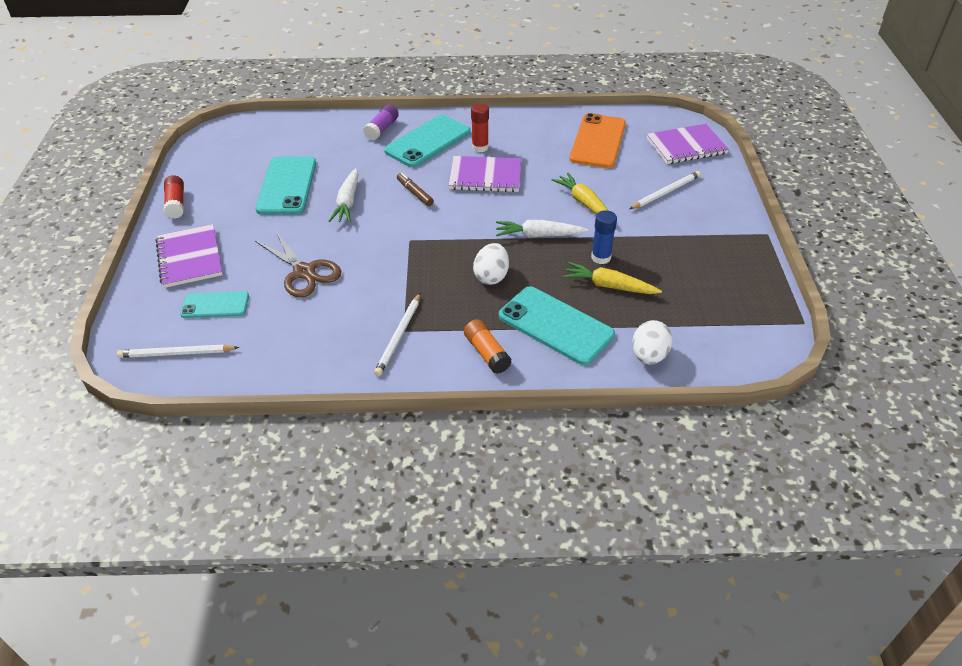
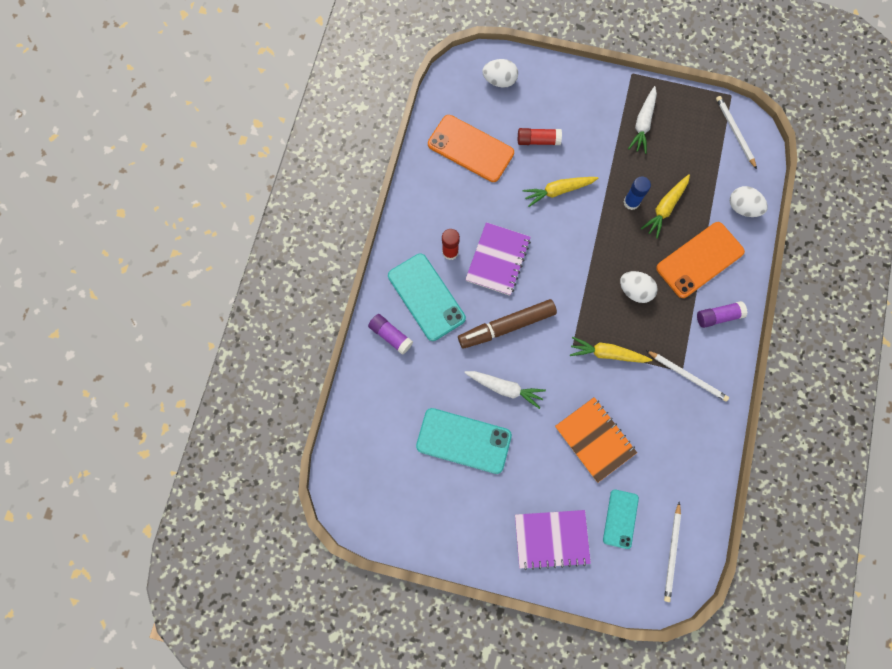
camera: 75 degrees left, 30 degrees up
(176, 204) = (464, 550): red glue stick -> red glue stick (538, 140)
(304, 272) = (595, 439): brown scissors -> orange notebook
(407, 266) = (607, 353): none -> yellow carrot
(415, 193) = (507, 326): brown marker -> brown marker, size x1.95
(487, 353) = (718, 316): orange glue stick -> purple glue stick
(538, 235) = (592, 240): white carrot -> white carrot (643, 124)
(555, 325) = (699, 260): turquoise phone -> orange phone
(666, 192) = (560, 123): white pencil -> white pencil (734, 132)
(686, 146) = (499, 81): purple notebook -> white egg

